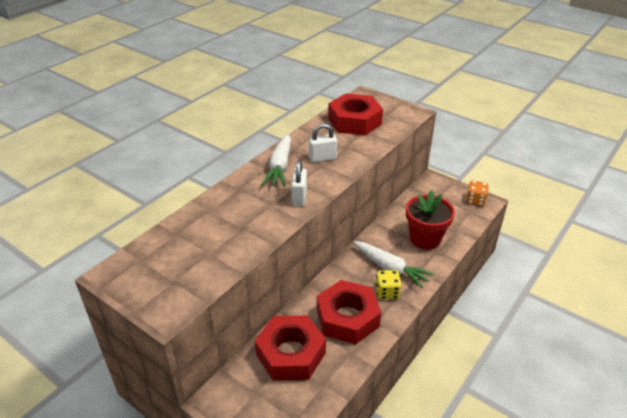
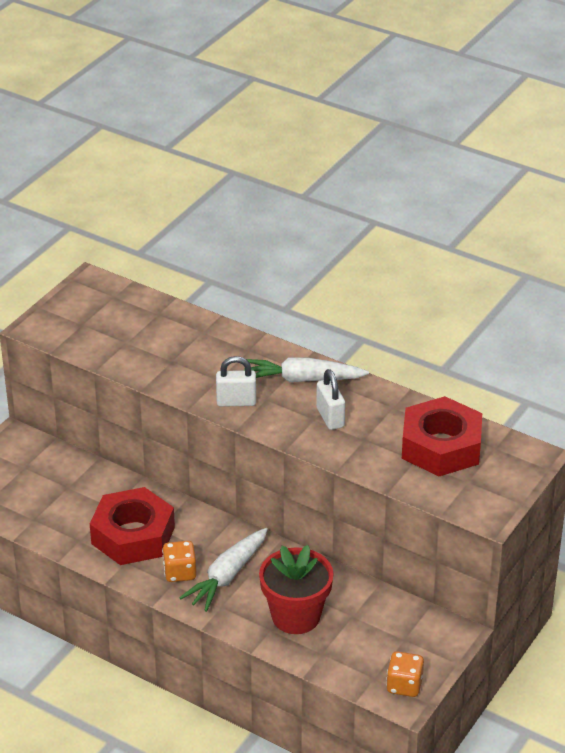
camera: 85 degrees right, 0 degrees up
(291, 353) = (76, 489): red nut -> none
(387, 292) = (180, 572): yellow dice -> orange dice

